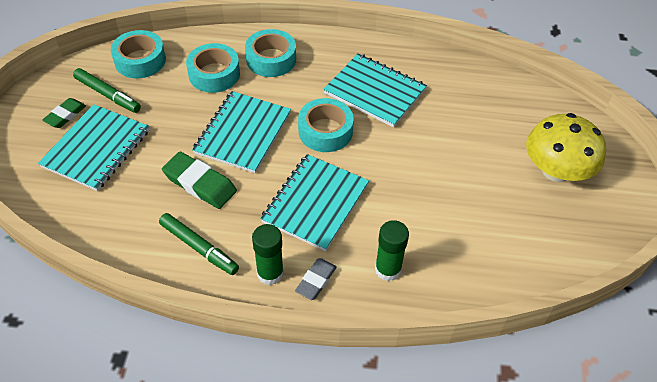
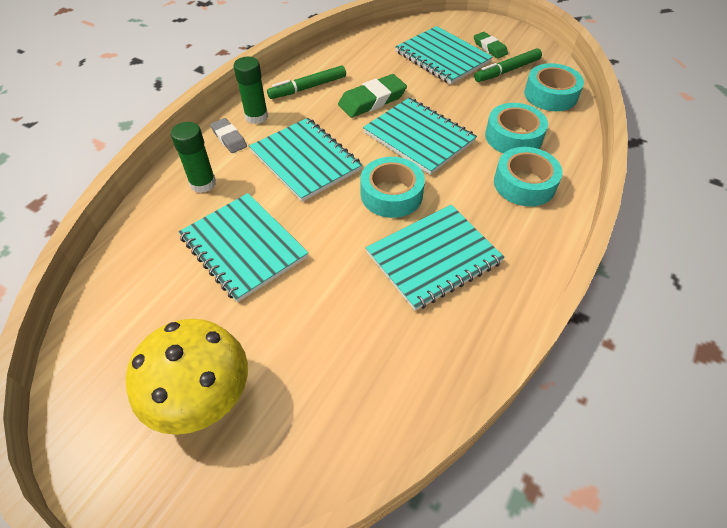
camera: 115 degrees right, 0 degrees up
(436, 203) = (243, 247): none -> turquoise notebook

